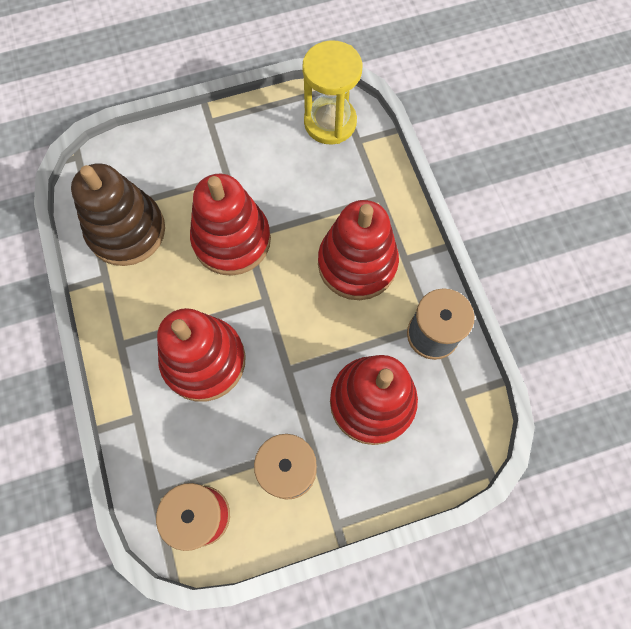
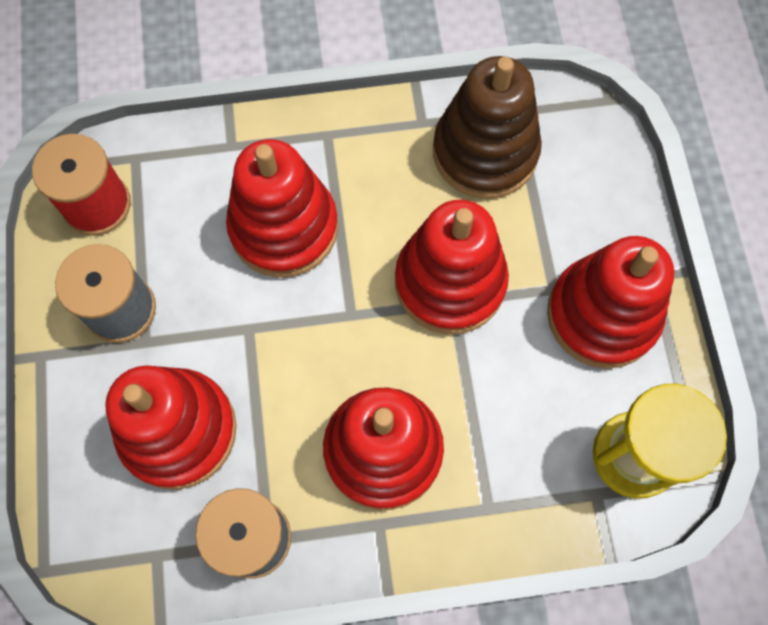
camera: 100 degrees right, 0 degrees up
(241, 147) = (602, 315): none -> red stacking toy

